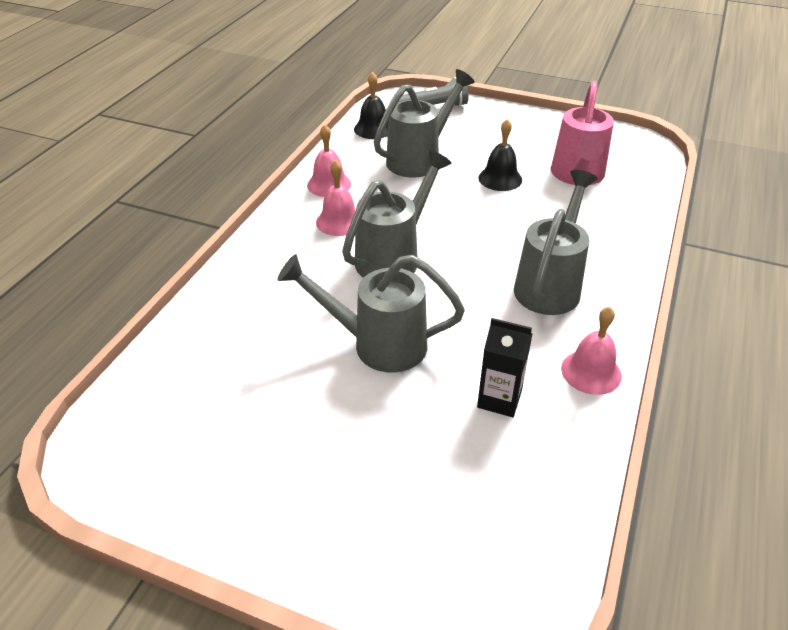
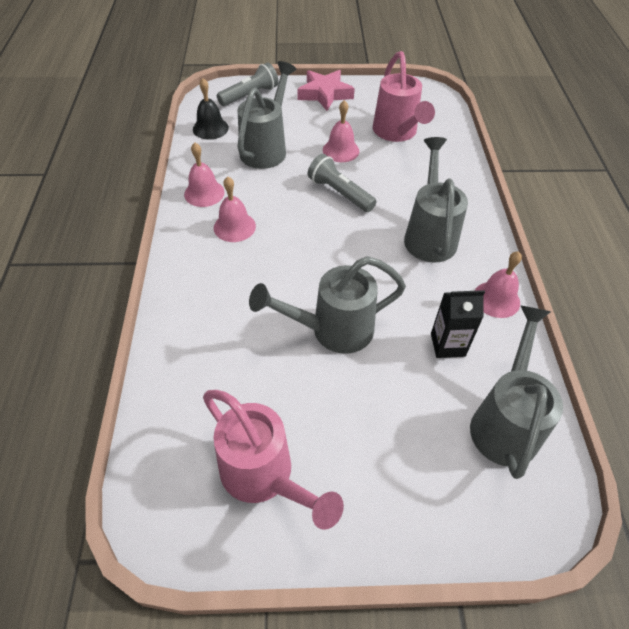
camera: 25 degrees left, 10 degrees up
(219, 454) = (264, 477): none -> pink watering can
(394, 257) = (299, 247): grey watering can -> grey watering can (505, 421)
(472, 218) = (340, 193): none -> grey flashlight
(500, 178) = (341, 150): black bell -> pink bell
(517, 122) = (325, 94): none -> pink star

